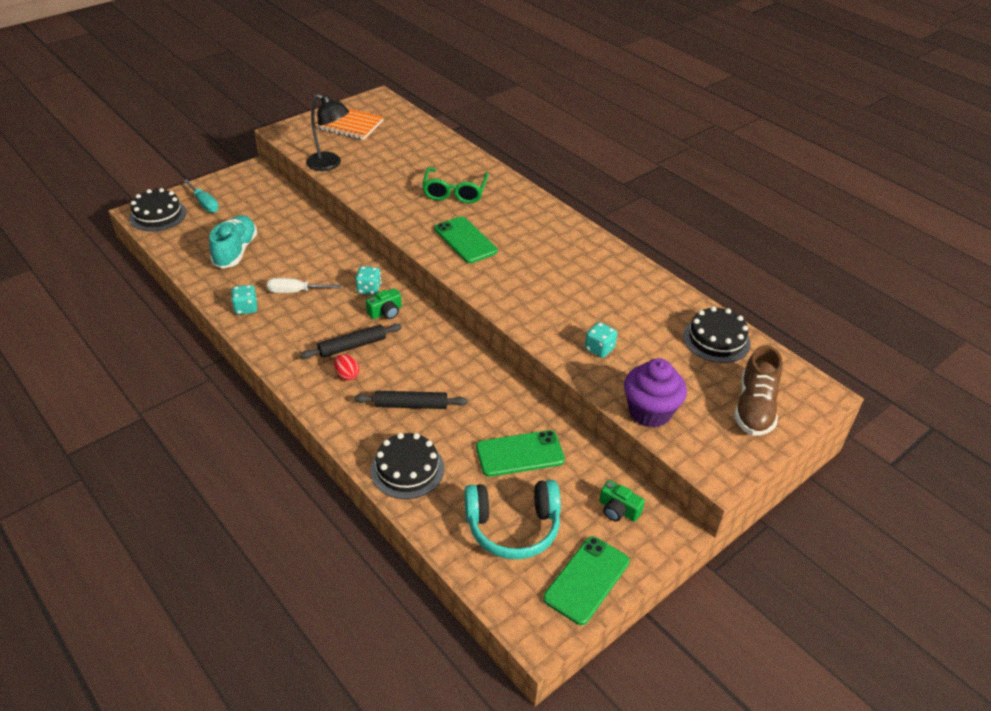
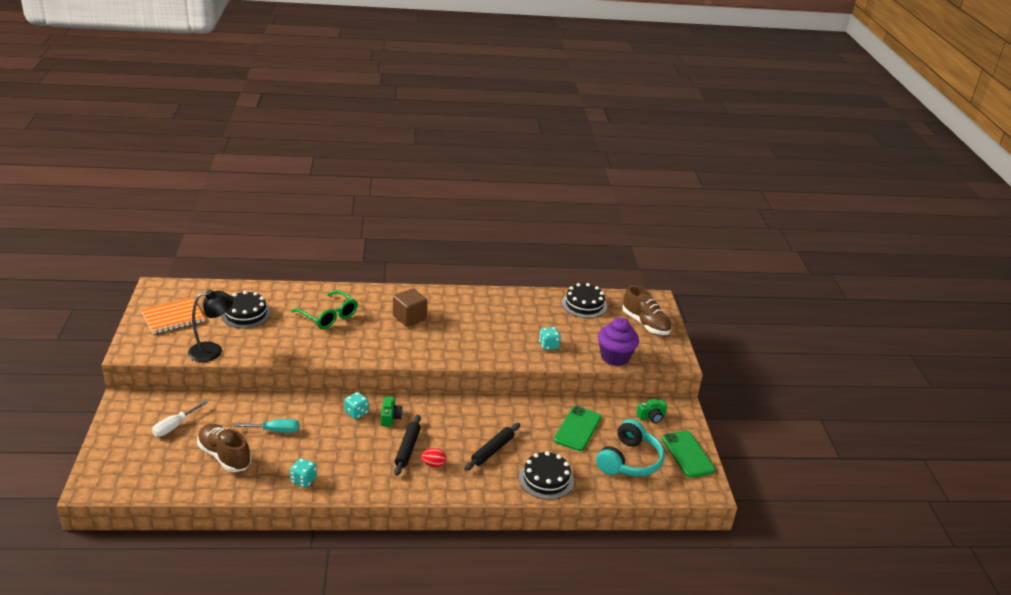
camera: 55 degrees left, 10 degrees down
(158, 215) = (110, 478): black cake -> black cake (246, 314)
(204, 203) = (133, 446): turquoise screwdriver -> turquoise screwdriver (275, 431)
(236, 251) = (224, 456): turquoise shoe -> brown shoe
(296, 291) = (315, 447): white screwdriver -> white screwdriver (175, 426)
(465, 240) = (387, 339): green phone -> none
(516, 236) = (409, 318): none -> brown cube

